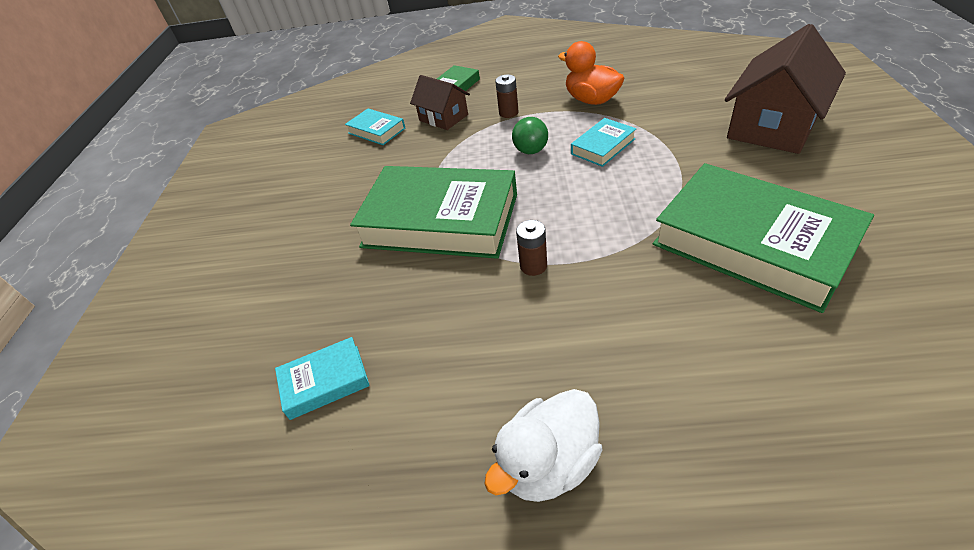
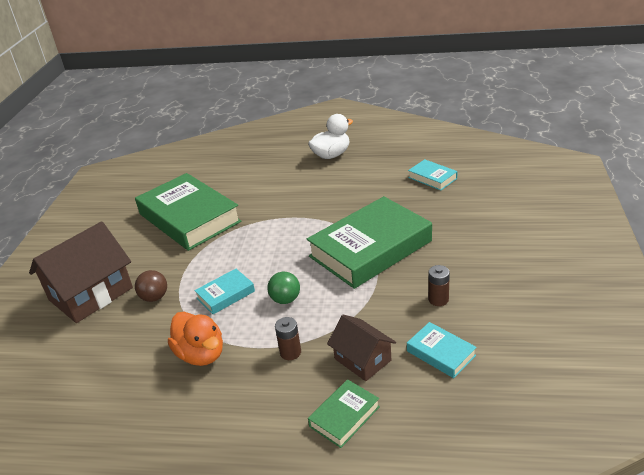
camera: 175 degrees left, 10 degrees down
(325, 381) = (432, 178): turquoise book -> turquoise book turned 60 degrees clockwise
(440, 220) = (370, 249): green book -> green book turned 60 degrees counterclockwise
(533, 266) = (314, 217): brown battery -> brown battery (438, 299)
(687, 133) = (154, 297): none -> brown ball

